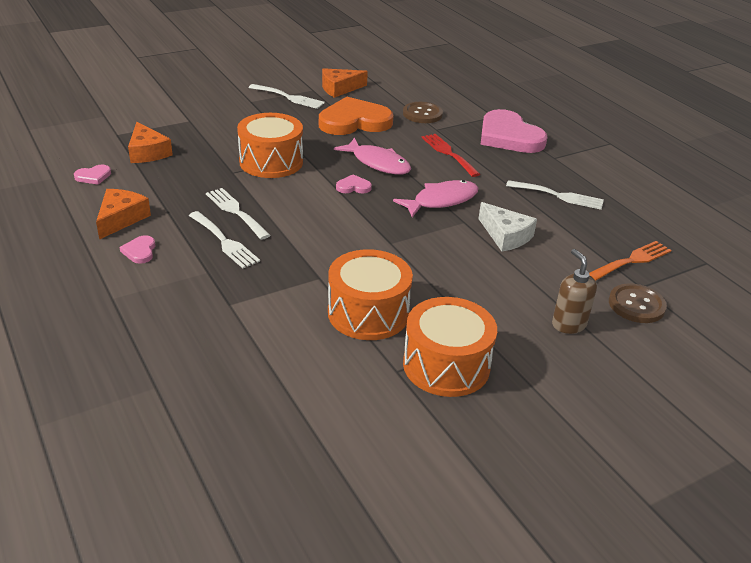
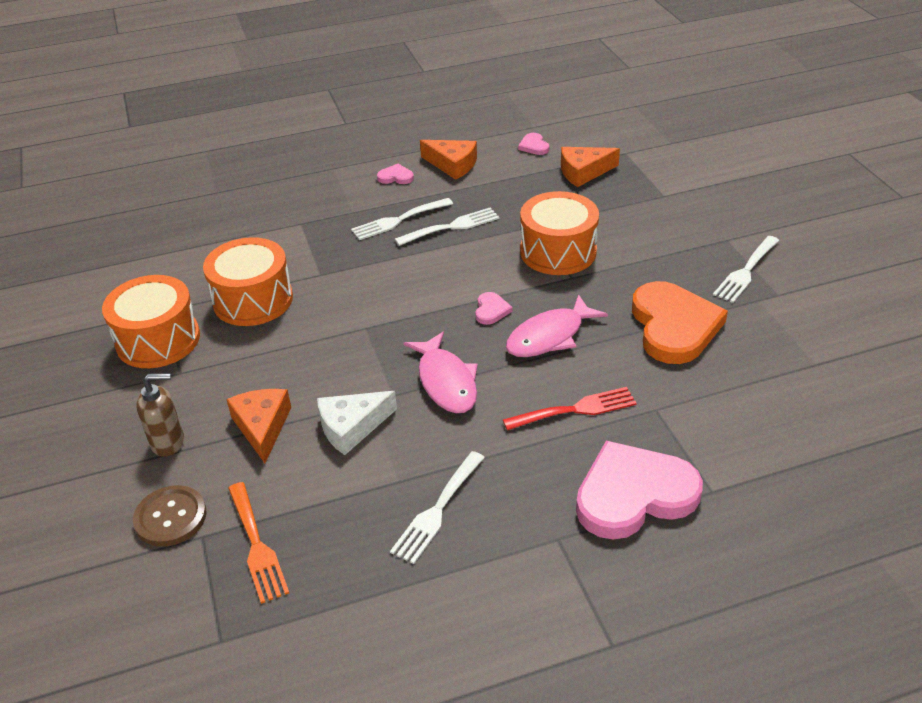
camera: 105 degrees right, 5 degrees up
(339, 88) = (789, 320): orange cheese -> orange cheese (262, 427)
(422, 114) = (708, 401): brown button -> none

